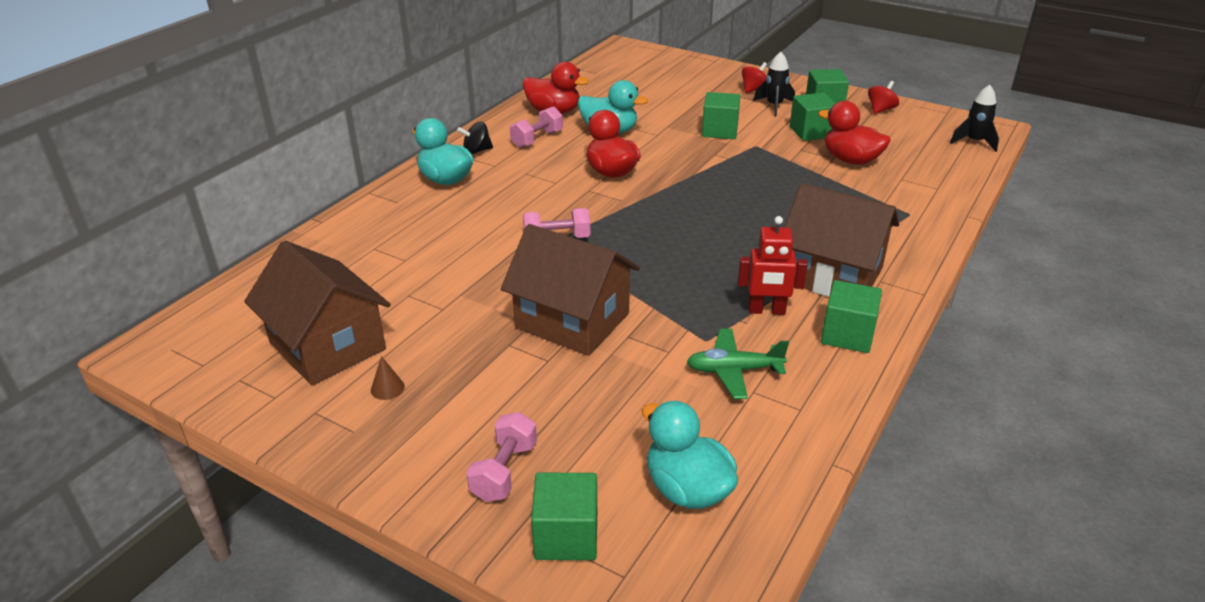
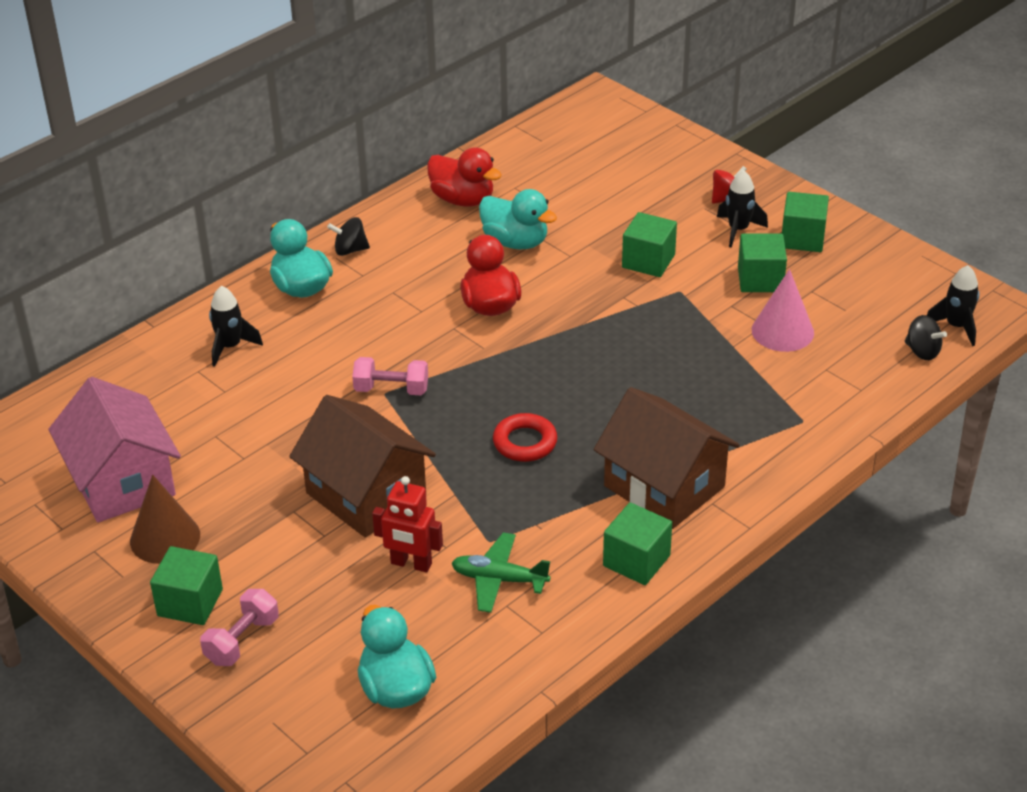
camera: 15 degrees right, 5 degrees up
(327, 346) = (122, 481): brown house -> pink house
(387, 388) = (165, 538): brown cone -> brown cone, size x2.15
(398, 227) = (230, 347): none -> black rocket
(537, 139) = (426, 242): pink dumbbell -> none
(566, 536) = (273, 709): green cube -> green cube (190, 603)
(694, 260) = (525, 442): none -> red ring
(766, 311) = (569, 518): red robot -> red robot (411, 564)
(851, 160) = (782, 331): red duck -> pink cone
(880, 110) = (871, 256): red spinning top -> none
(963, 159) = (922, 351): none -> black spinning top

